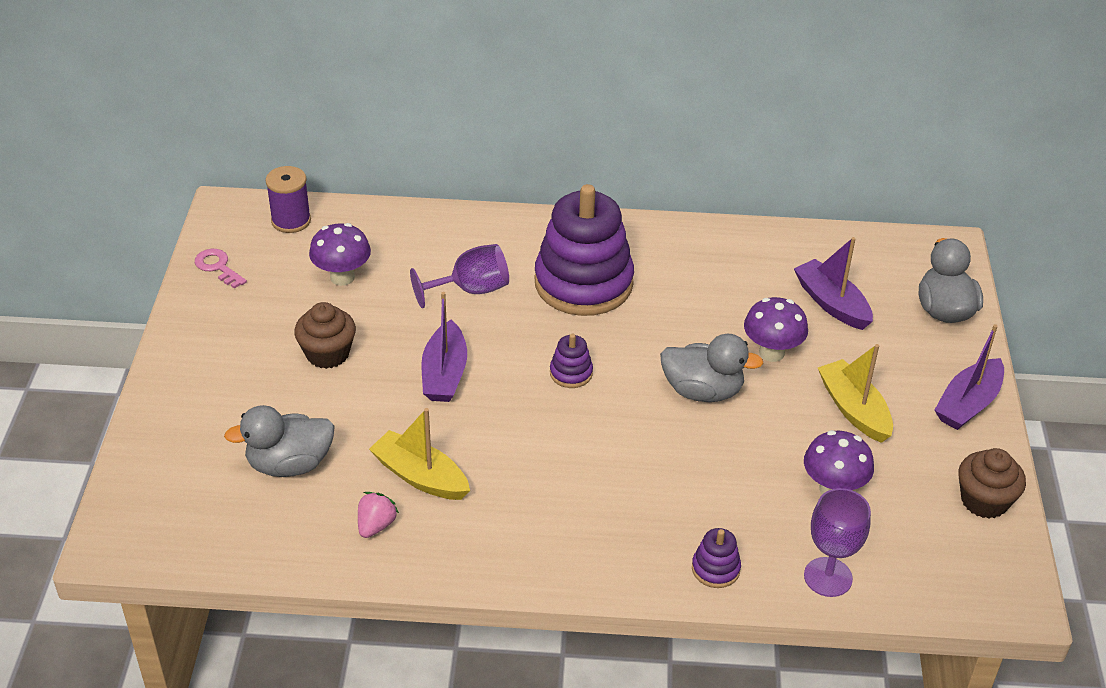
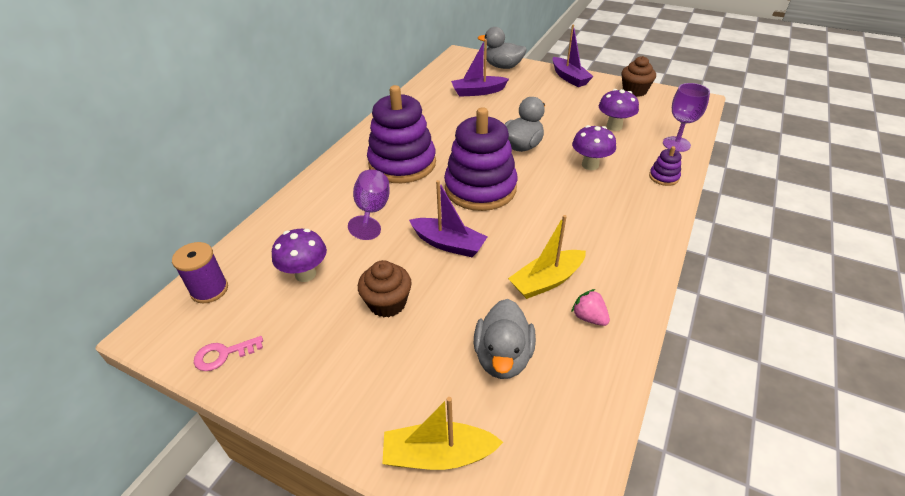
camera: 65 degrees left, 0 degrees up
(571, 373) = (480, 188): purple stacking toy -> purple stacking toy, size x2.44
(771, 353) = (504, 117): purple mushroom -> purple mushroom (590, 165)
(854, 409) = (559, 106): yellow boat -> yellow boat (438, 455)

